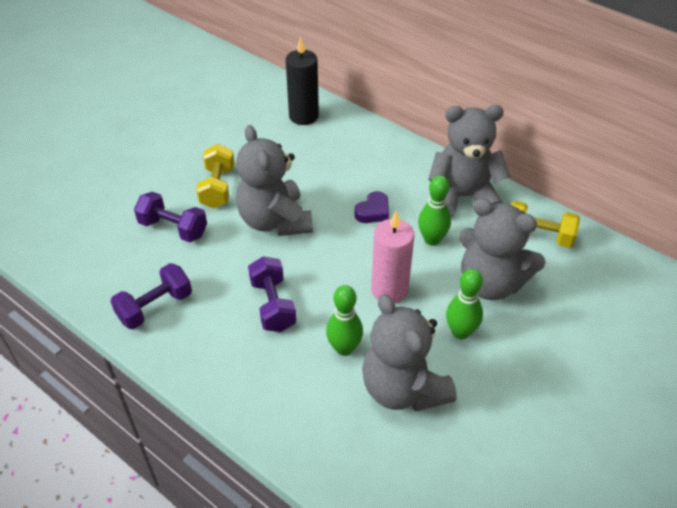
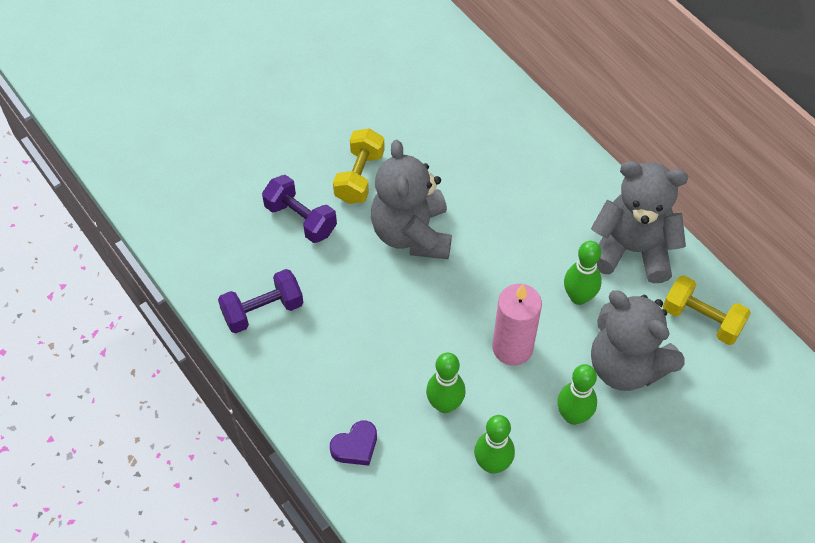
camera: 15 degrees right, 10 degrees up
(273, 305) = (384, 337): purple dumbbell -> none
(303, 116) = (480, 98): black candle -> none
(373, 211) = (524, 246): purple heart -> purple heart (355, 446)
(403, 389) = (492, 464): grey teddy bear -> green bowling pin

